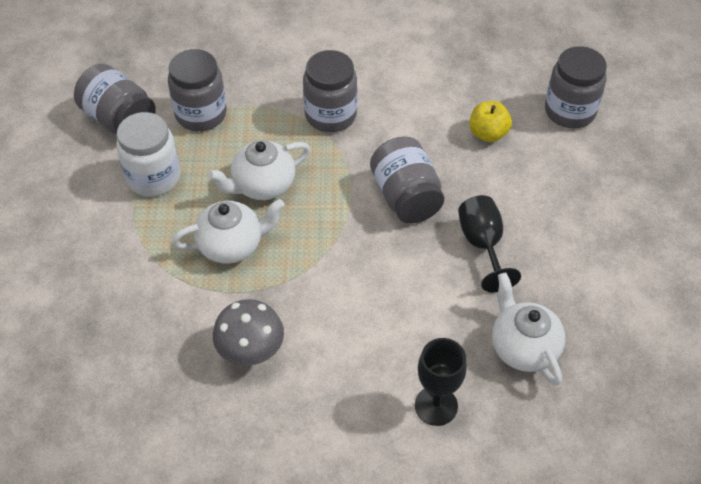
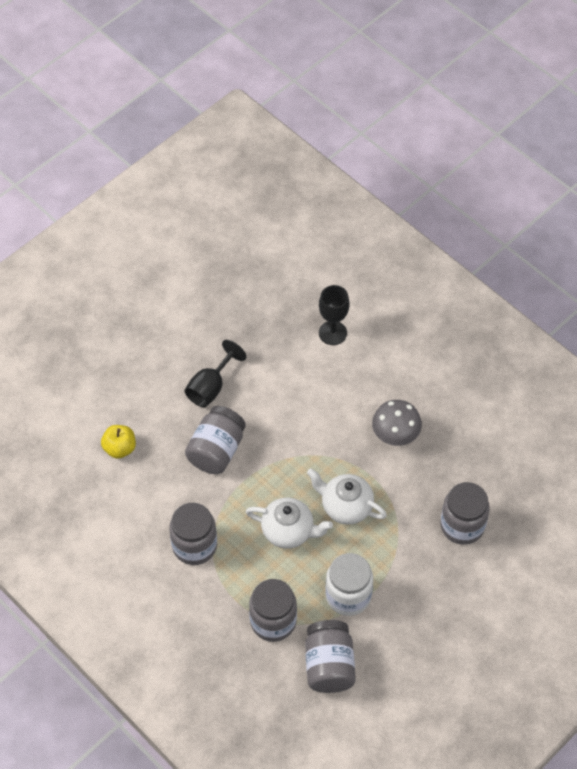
camera: 135 degrees left, 5 degrees up
(523, 347) = (258, 322): white teapot -> none
(570, 111) = (54, 420): grey jar -> grey jar (462, 525)

